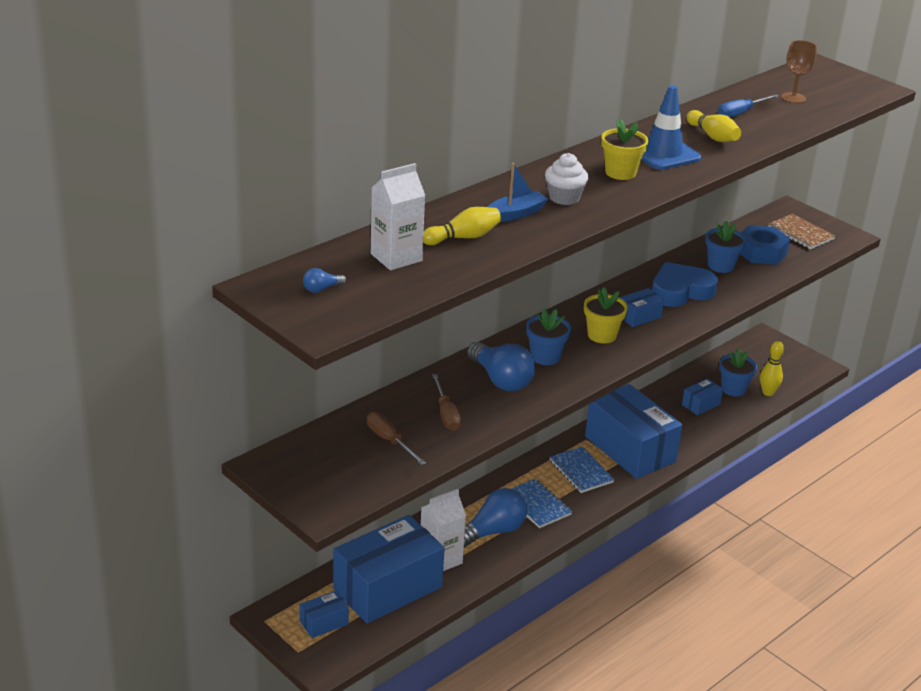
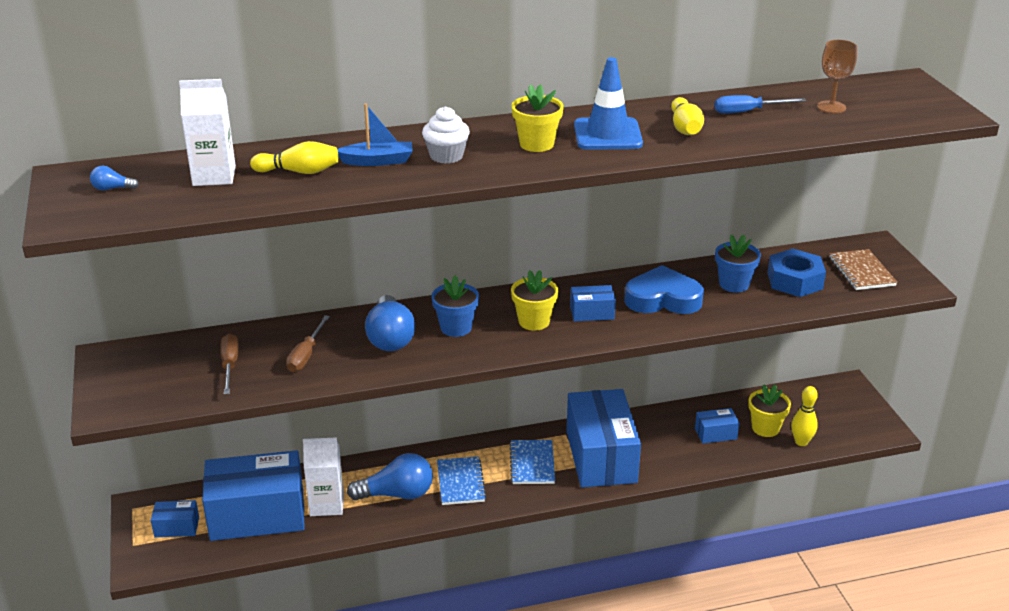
camera: 30 degrees right, 0 degrees up
(733, 389) = (765, 428): blue flower pot -> yellow flower pot

